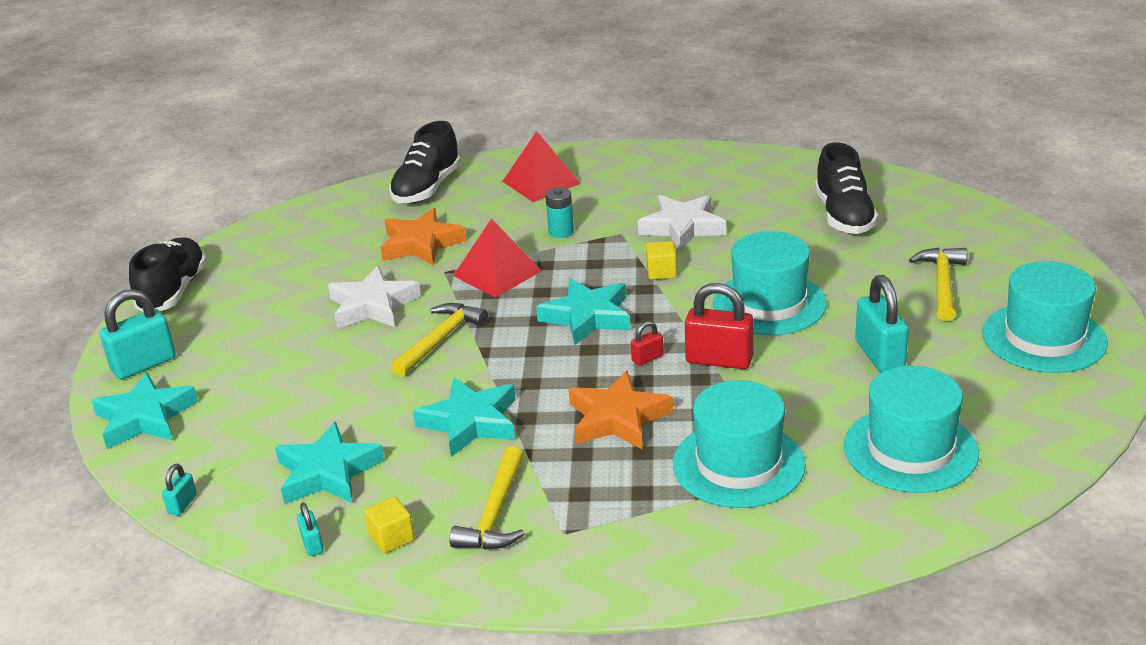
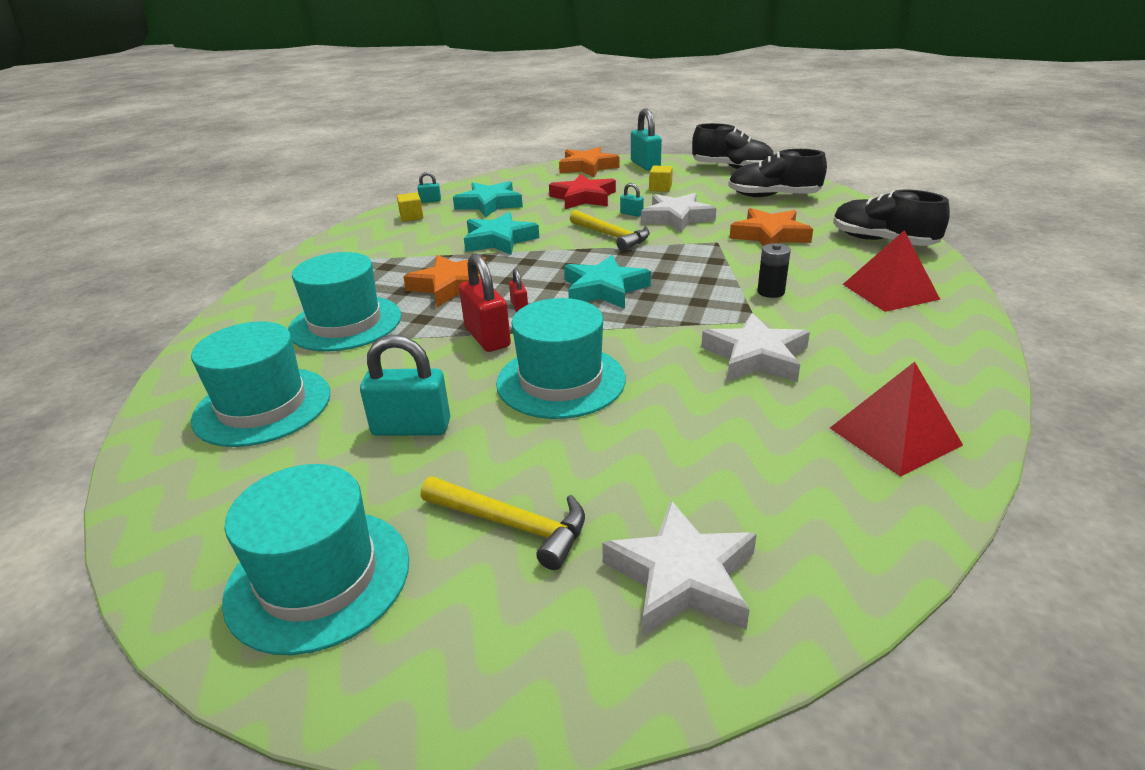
camera: 105 degrees right, 0 degrees up
(145, 418) = (587, 167): turquoise star -> orange star
(182, 504) = (498, 176): turquoise padlock -> turquoise padlock (631, 214)
(297, 390) = (583, 198): none -> red star
(495, 513) = (398, 242): yellow hammer -> none
(497, 273) = (702, 260): red pyramid -> red pyramid (894, 436)
(561, 232) = (770, 292): turquoise battery -> black battery
(661, 272) = (662, 331): yellow cube -> yellow cube (660, 188)
(719, 360) = (487, 337): red padlock -> red padlock turned 60 degrees counterclockwise
(844, 216) = (745, 486): black shoe -> black shoe (773, 196)
(934, 225) = (682, 577): none -> white star

